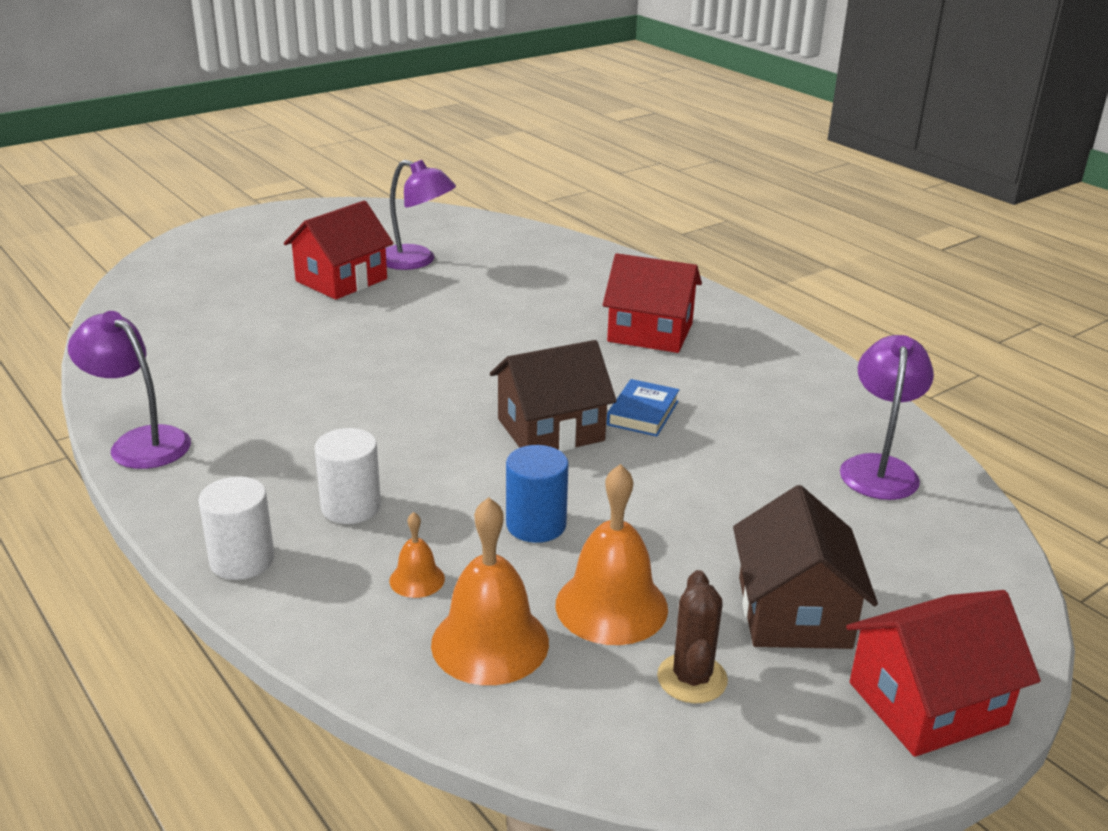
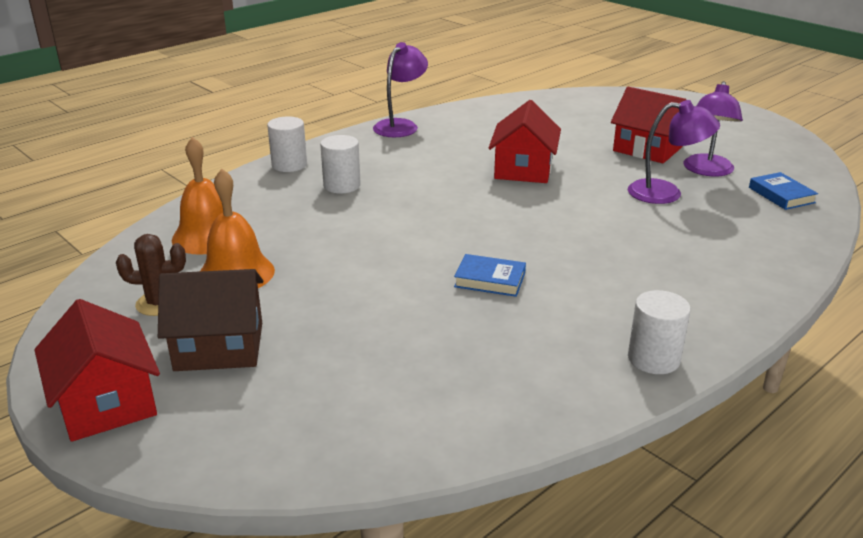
camera: 85 degrees right, 0 degrees up
(417, 579) = (269, 211): orange bell -> none
(488, 240) = (781, 195): none -> blue book
(536, 525) = (326, 243): blue cylinder -> none
(551, 430) = (450, 242): brown house -> none
(650, 332) = (644, 281): red house -> red house (523, 169)
(782, 350) = (653, 359): none -> white cylinder
(879, 468) = (429, 408): purple lamp -> purple lamp (666, 193)

